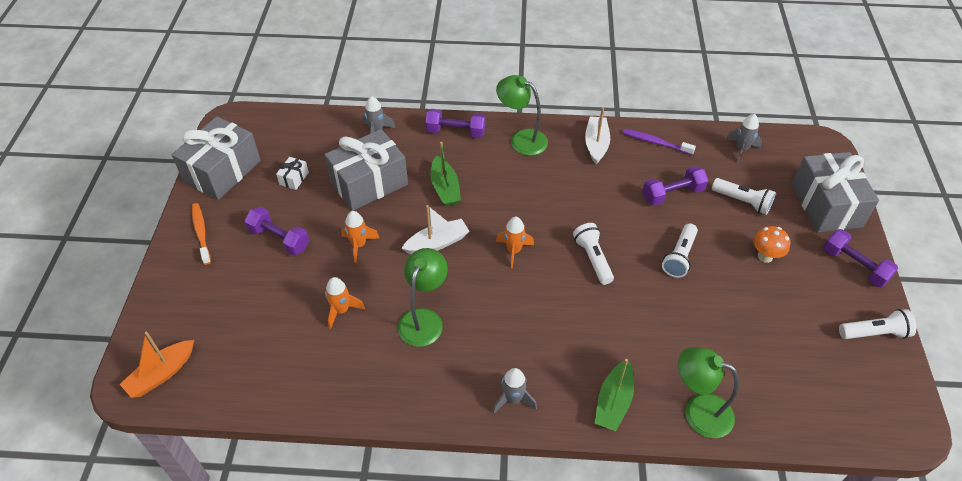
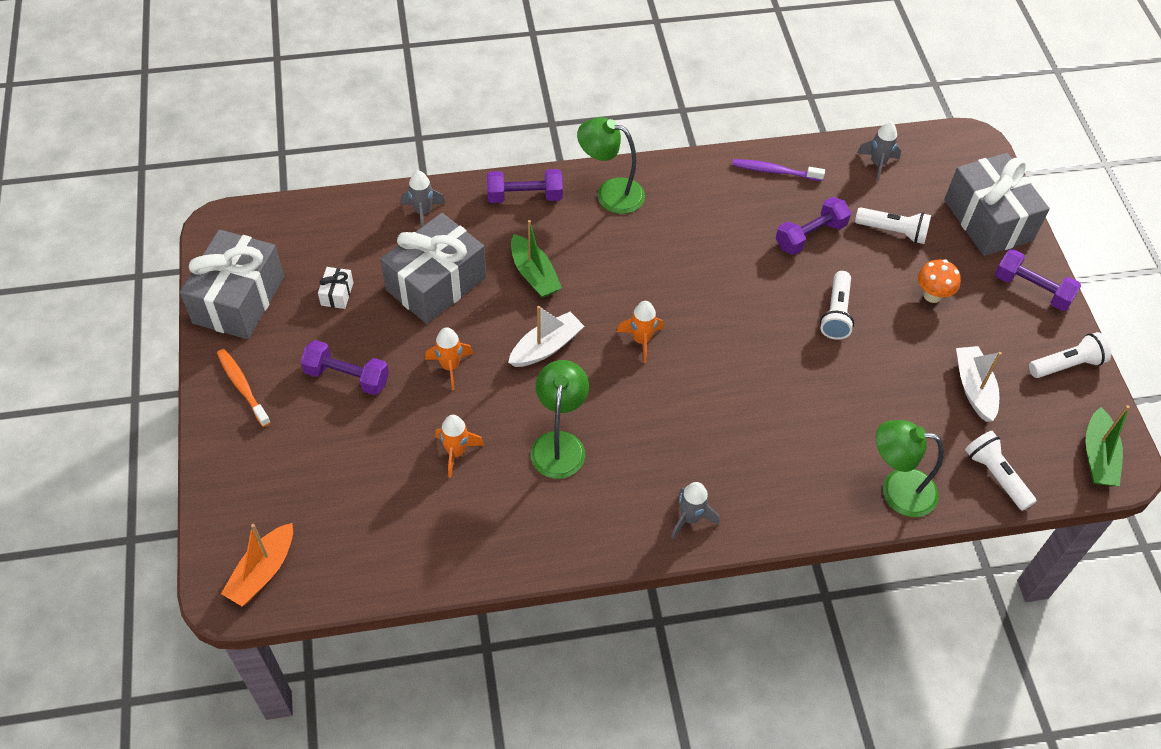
camera: 15 degrees left, 5 degrees up
(593, 259) = (737, 333): white flashlight -> white flashlight (995, 476)
(596, 144) = (704, 185): white boat -> white boat (974, 388)
(613, 402) = (803, 498): green boat -> green boat (1098, 456)

